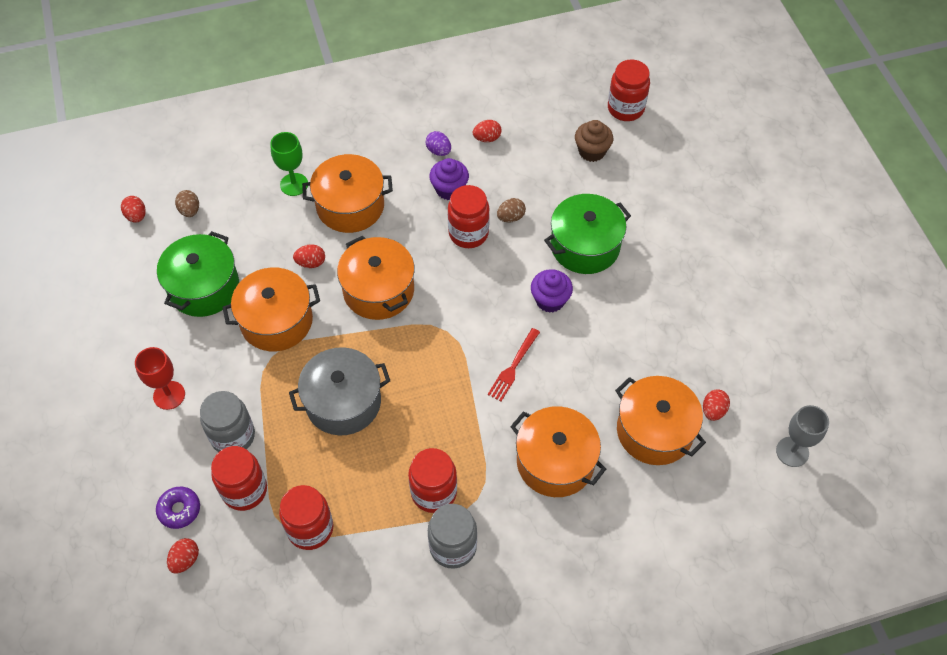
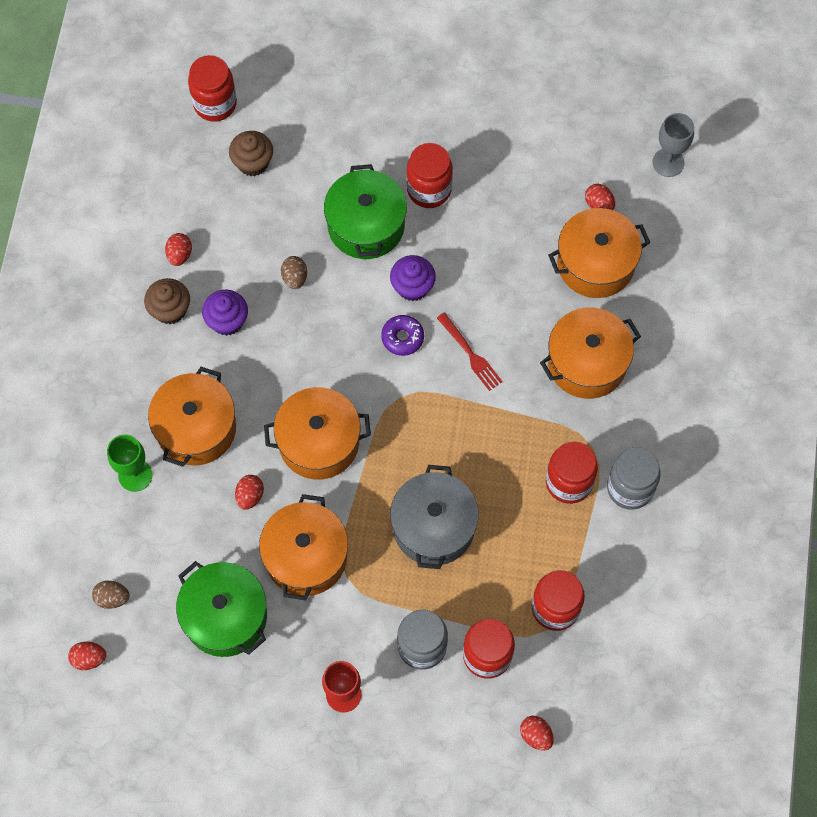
camera: 65 degrees left, 10 degrees up
(179, 510) = (480, 724): purple donut -> purple donut (402, 338)
(438, 151) = (170, 310): purple egg -> brown cupcake
(468, 233) = (293, 327): red jar -> red jar (429, 190)

